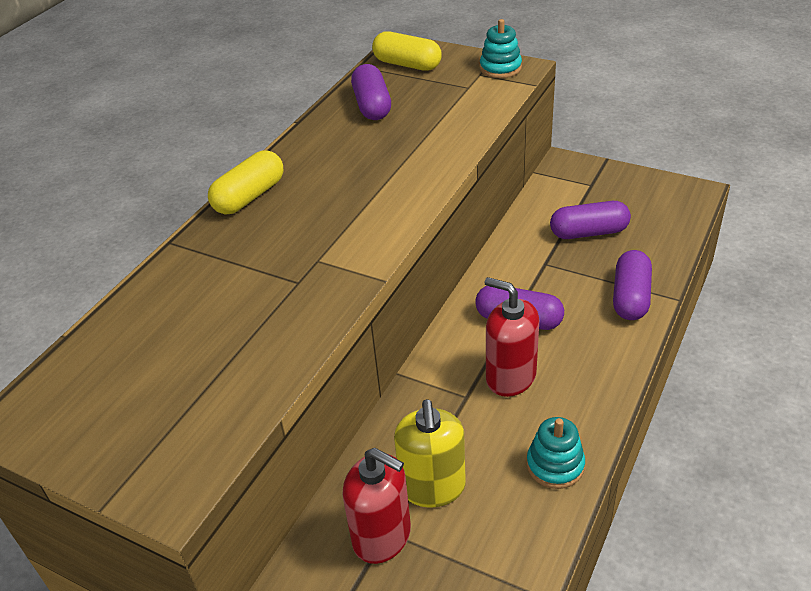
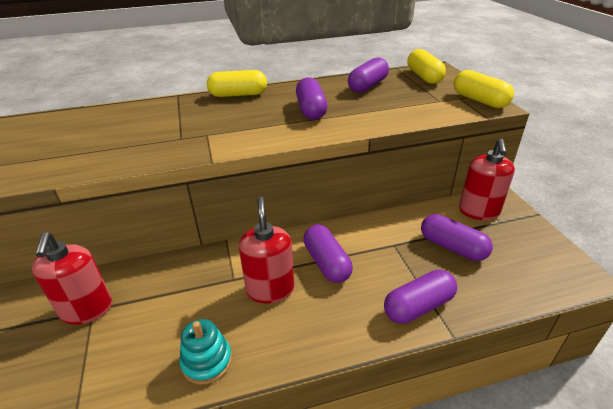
camera: 45 degrees right, 5 degrees down
(369, 167) = (311, 110): none -> purple capsule
(433, 487) = (142, 309): yellow soap dispenser -> none
(500, 68) = (479, 100): turquoise stacking toy -> yellow capsule
(565, 186) = (479, 211): none -> red soap dispenser

